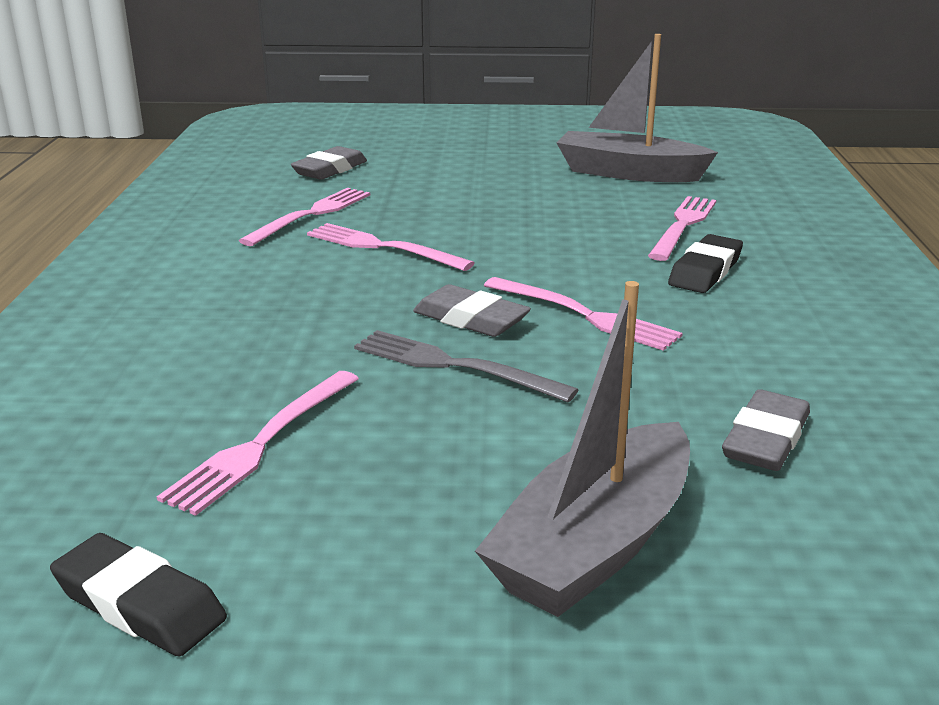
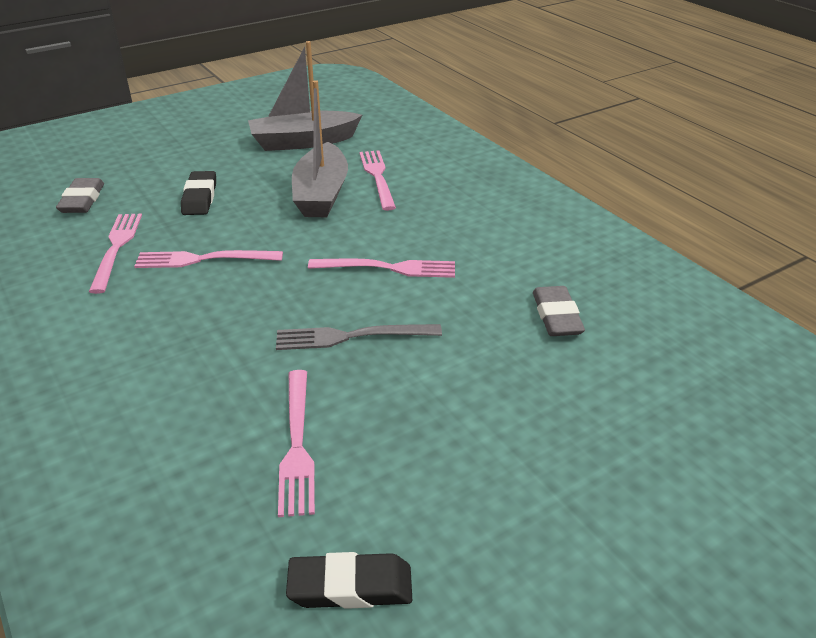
camera: 35 degrees left, 10 degrees up
(470, 319) = (325, 297): grey eraser -> none
(594, 544) = (540, 420): grey boat -> grey boat (321, 194)
(705, 271) = (423, 209): black eraser -> black eraser (200, 198)

